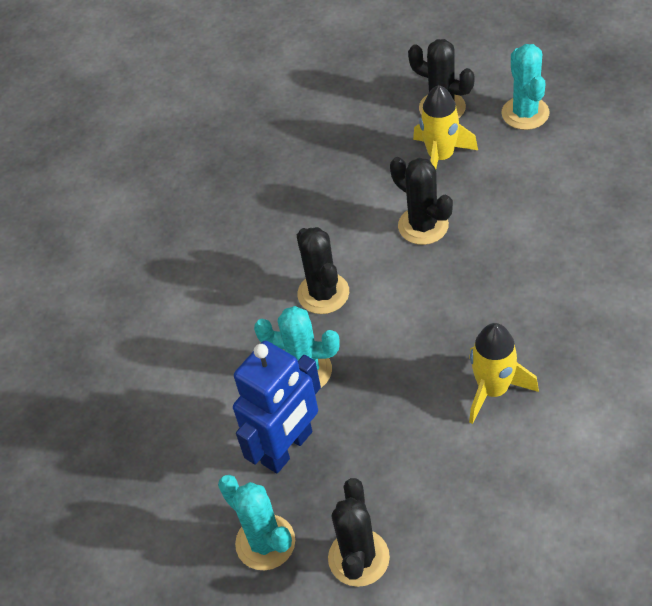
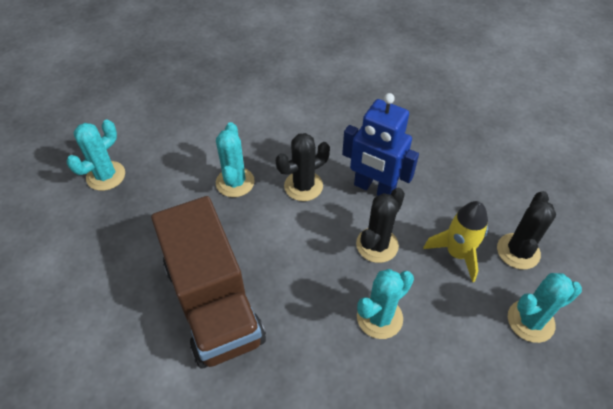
camera: 75 degrees right, 0 degrees up
(287, 448) = (173, 179): blue robot -> blue robot (374, 188)
(358, 558) = (85, 226): black cactus -> none
(493, 389) = (213, 302): yellow rocket -> brown truck
(518, 231) = (379, 317): none -> turquoise cactus

